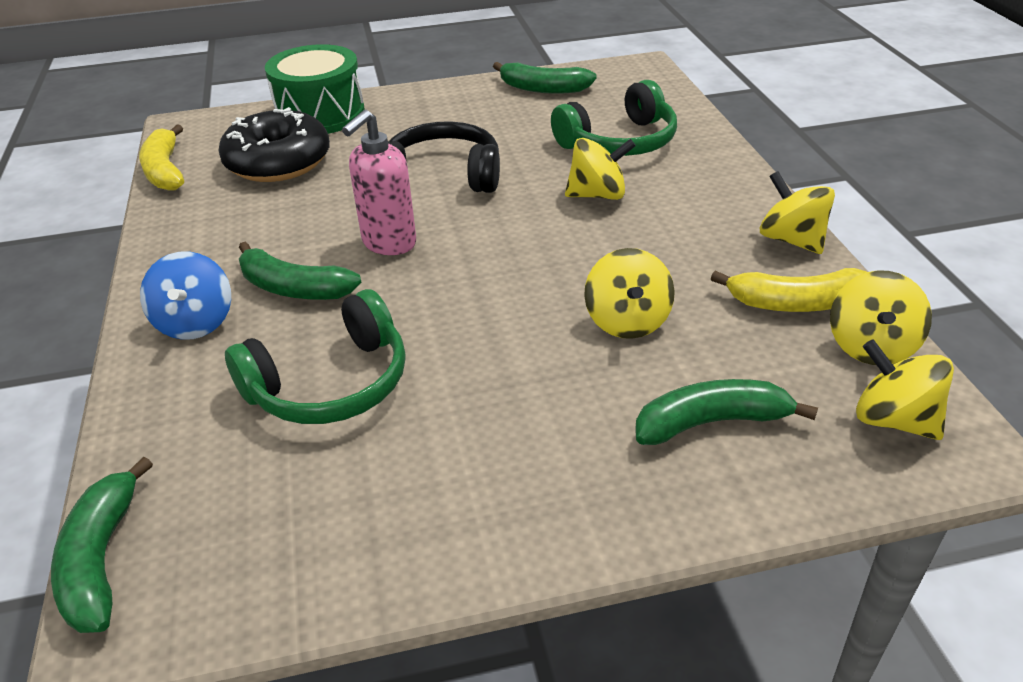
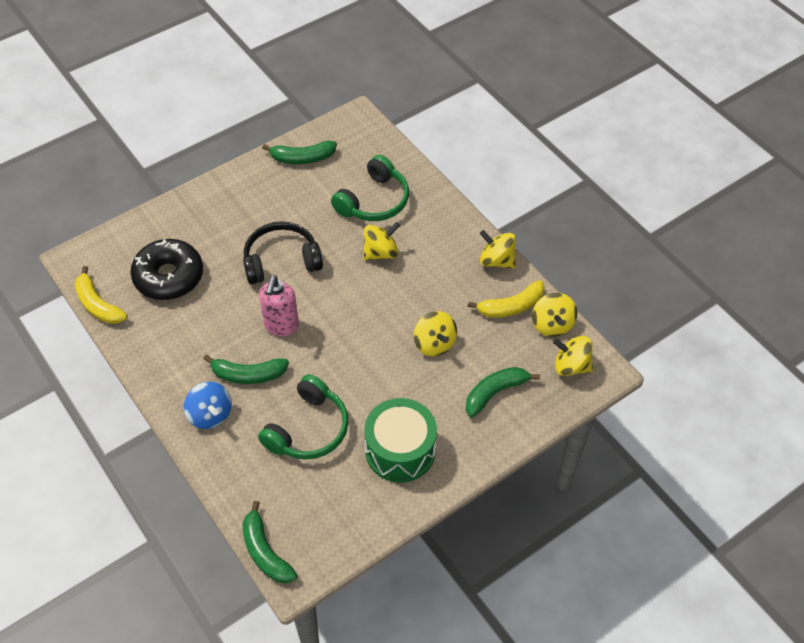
camera: 25 degrees left, 15 degrees up
(320, 114) = (166, 223): green drum -> green drum (400, 450)

